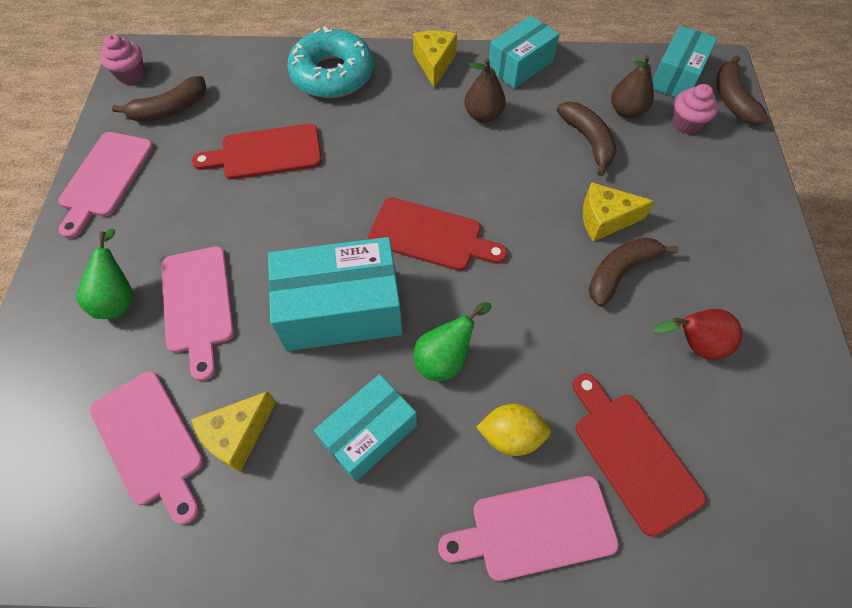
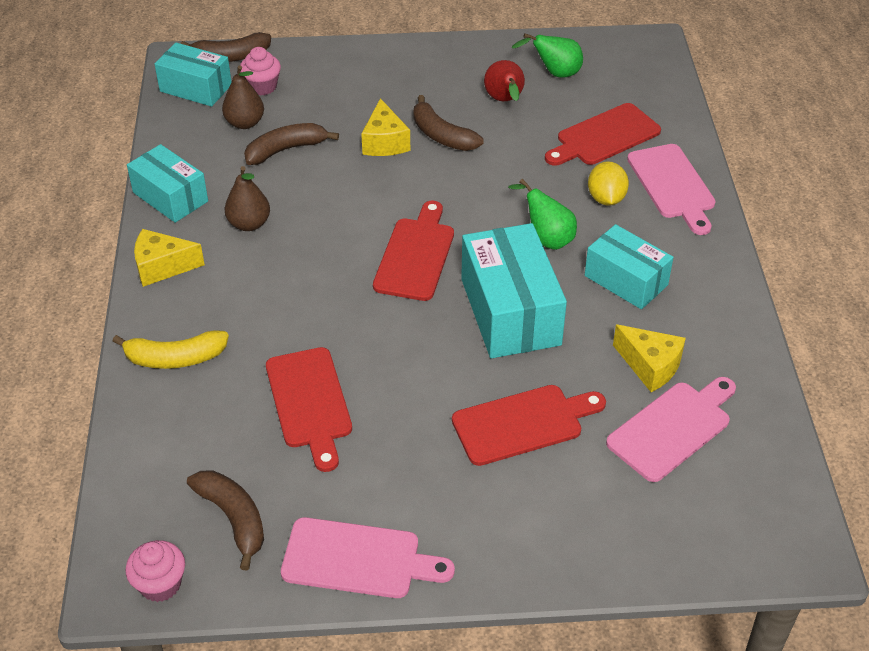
camera: 95 degrees left, 15 degrees down
(119, 298) = (527, 495): green pear -> green pear (554, 73)
(198, 304) = (522, 423): pink cutting board -> red cutting board
(332, 74) = (175, 358): turquoise donut -> yellow banana

